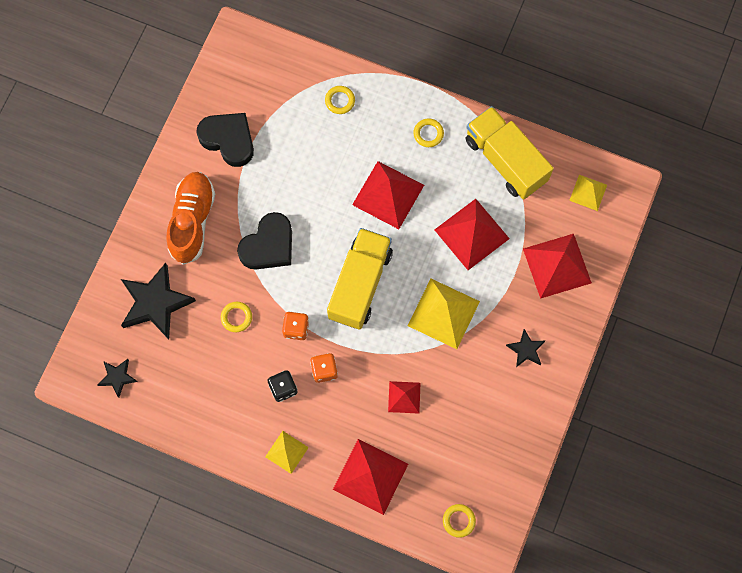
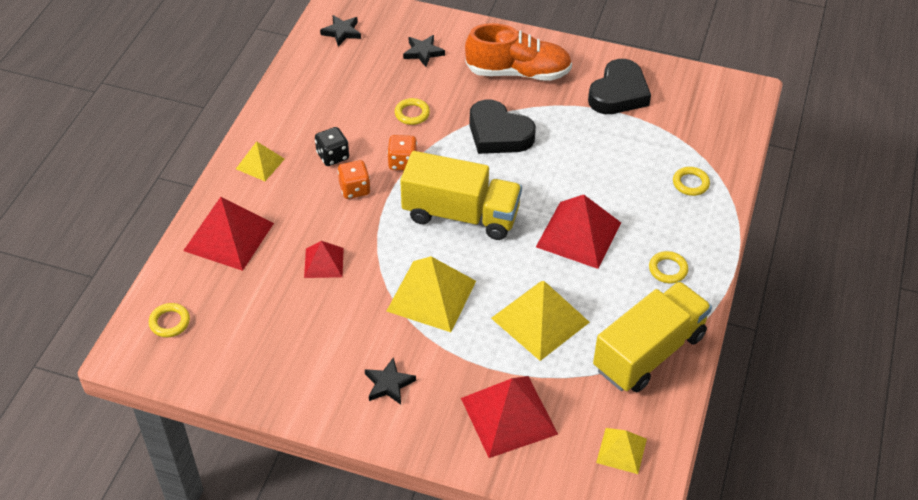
camera: 85 degrees right, 25 degrees down
(155, 303) = (423, 52): black star -> black star, size x0.51
(471, 234) = (540, 320): red pyramid -> yellow pyramid

